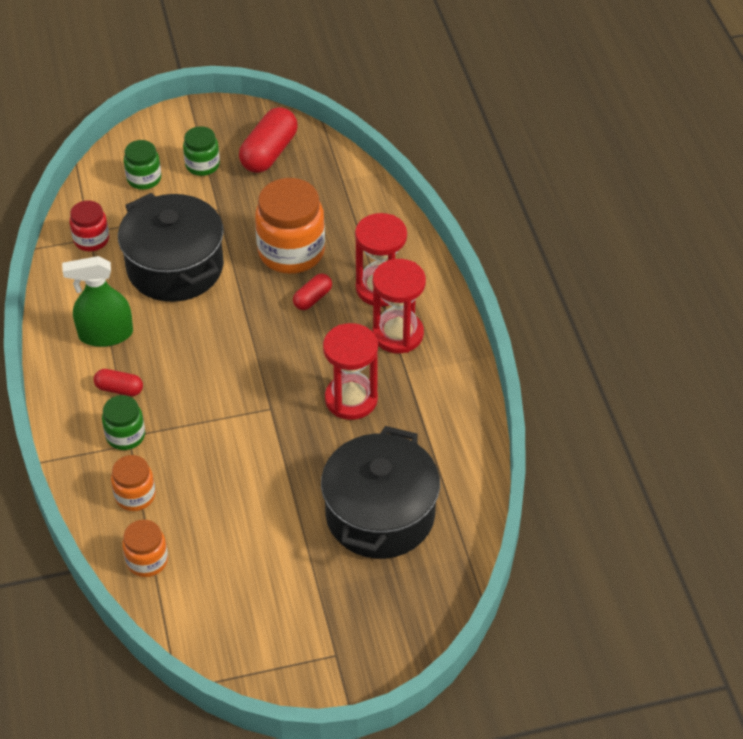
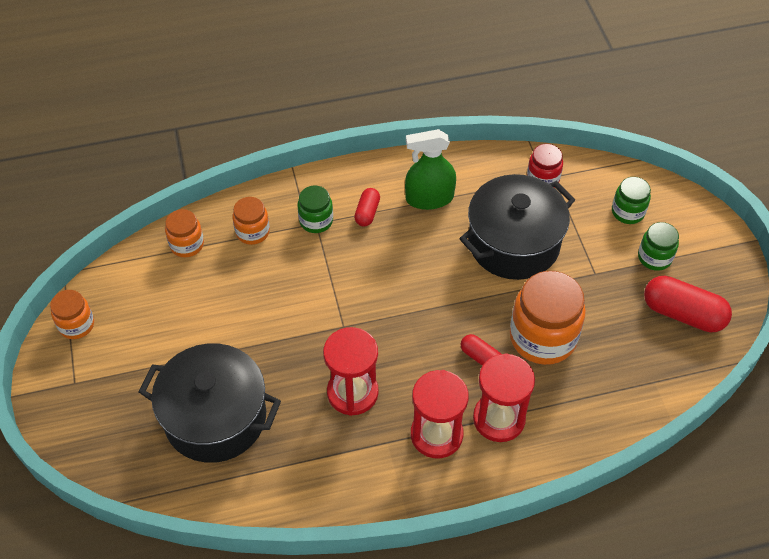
camera: 90 degrees right, 5 degrees up
(105, 334) = (429, 198): green spray bottle -> green spray bottle turned 90 degrees counterclockwise
(256, 663) = (76, 325): none -> orange jar

